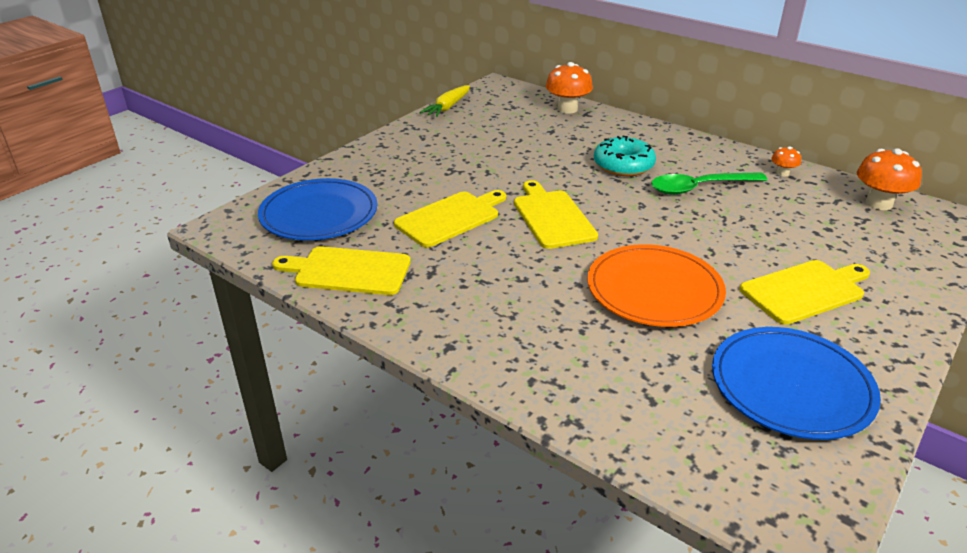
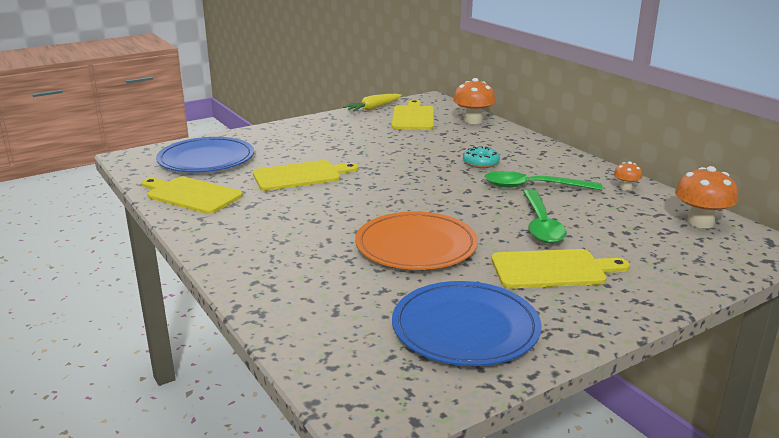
camera: 20 degrees right, 10 degrees down
(552, 217) = (382, 187): yellow cutting board -> yellow cutting board (413, 117)
(623, 165) = (481, 163): turquoise donut -> turquoise donut, size x0.66
(747, 235) = (541, 224): none -> green spoon

